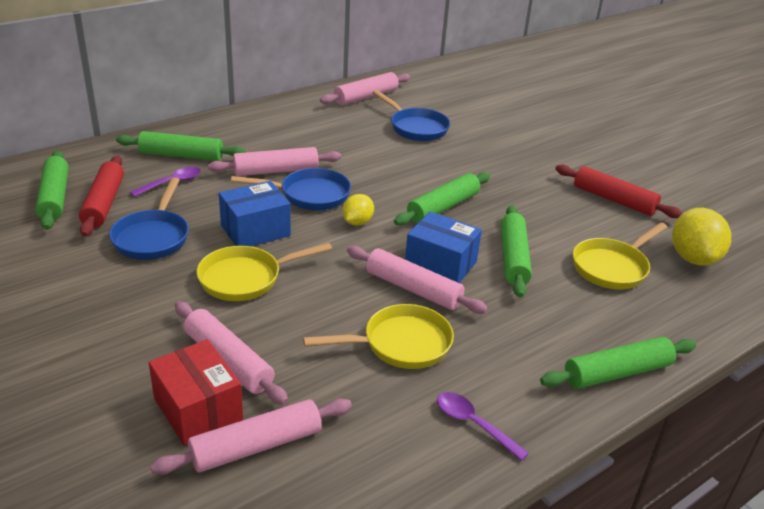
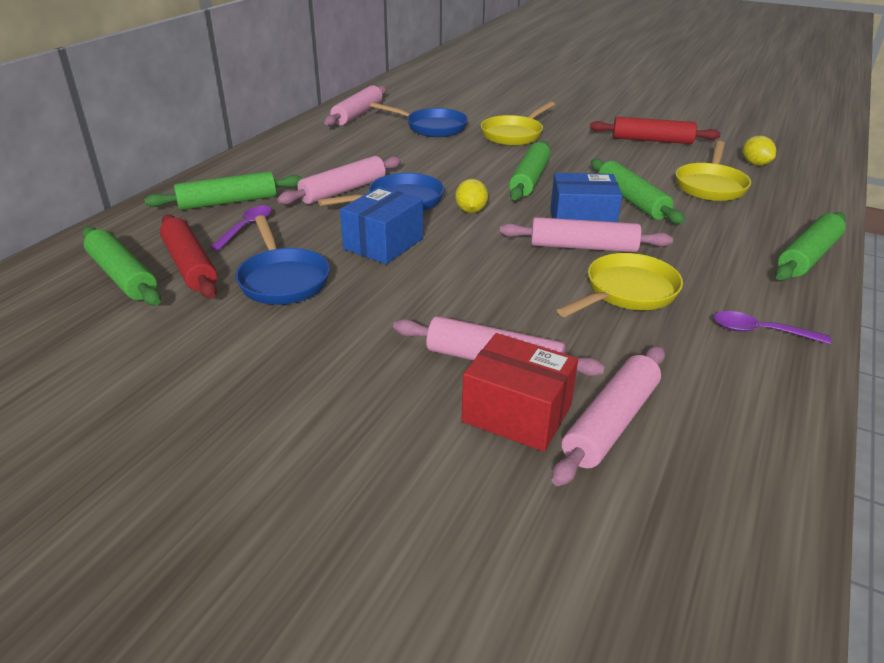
camera: 25 degrees left, 0 degrees up
(246, 278) = (423, 286): yellow pan -> yellow pan (514, 134)
(693, 258) = (755, 164): yellow lemon -> yellow lemon, size x0.58

